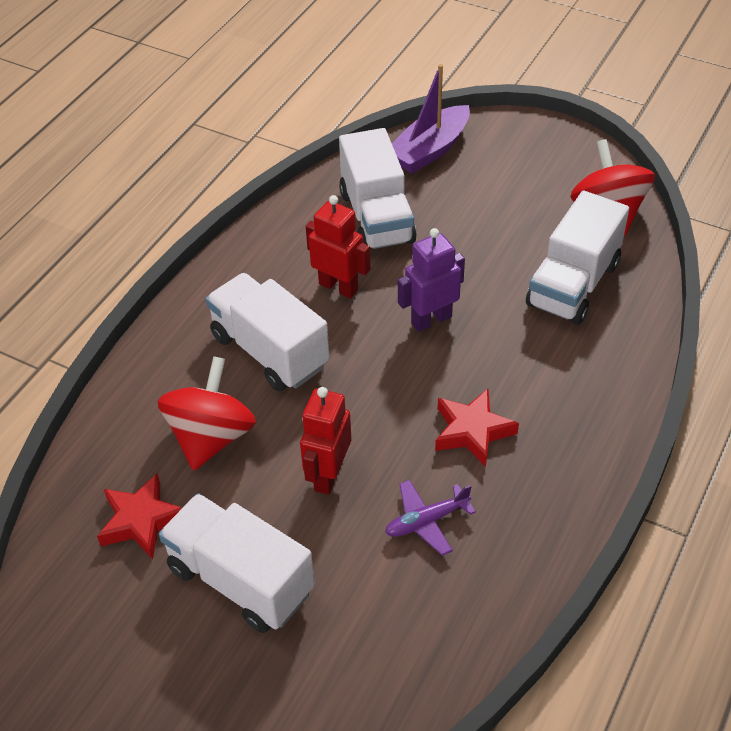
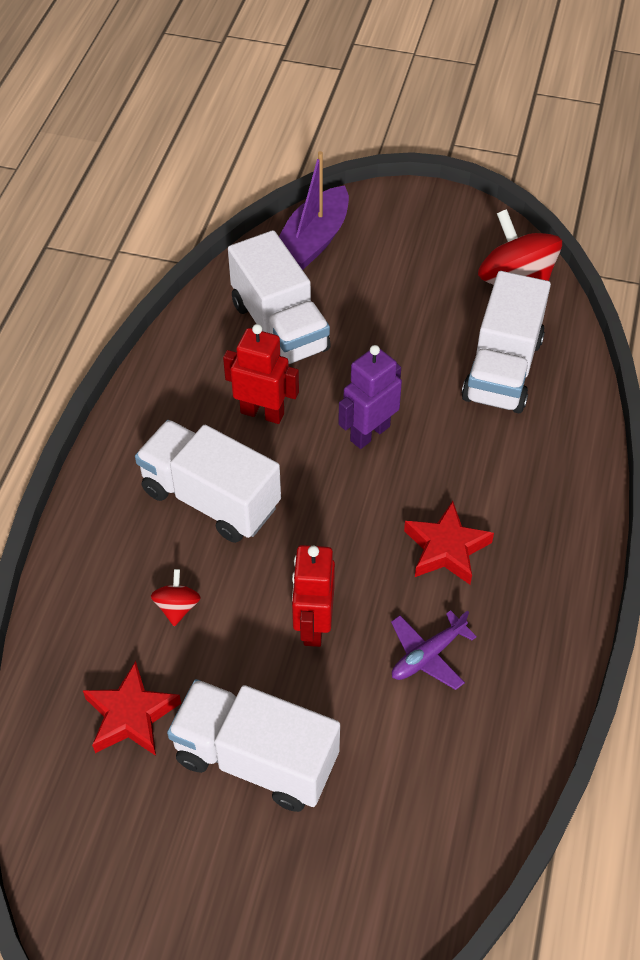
camera: 15 degrees left, 5 degrees up
(211, 437) = (177, 607): red spinning top -> red spinning top, size x0.47

